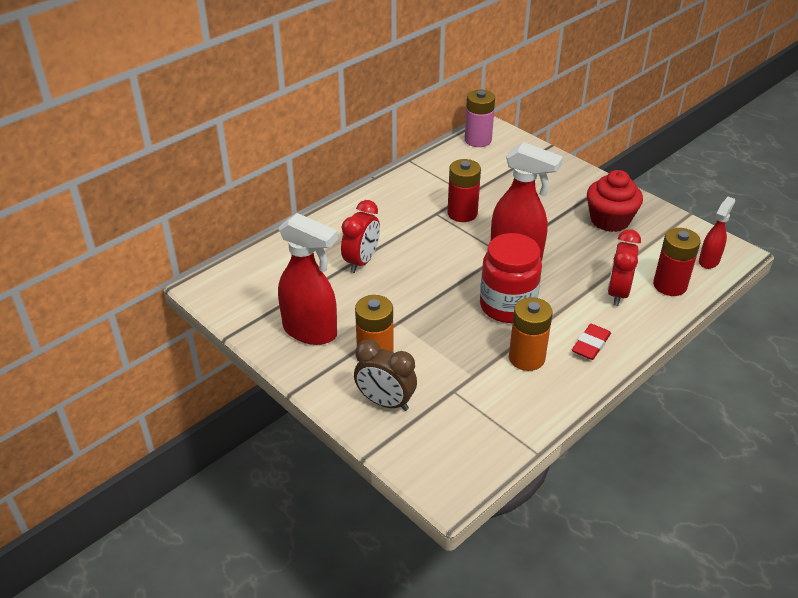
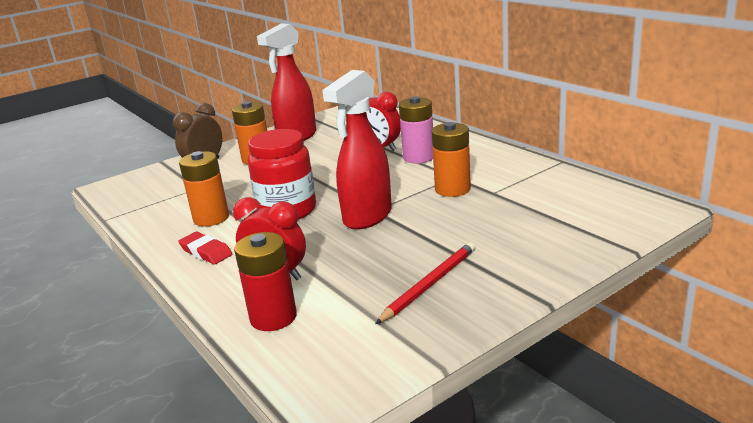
camera: 100 degrees right, 15 degrees down
(462, 213) = (452, 189): red battery -> orange battery
(478, 140) = (625, 198): pink battery -> pink battery (418, 157)
(610, 220) = (429, 284): red cupcake -> red pencil
(709, 261) = (312, 364): red spray bottle -> none

